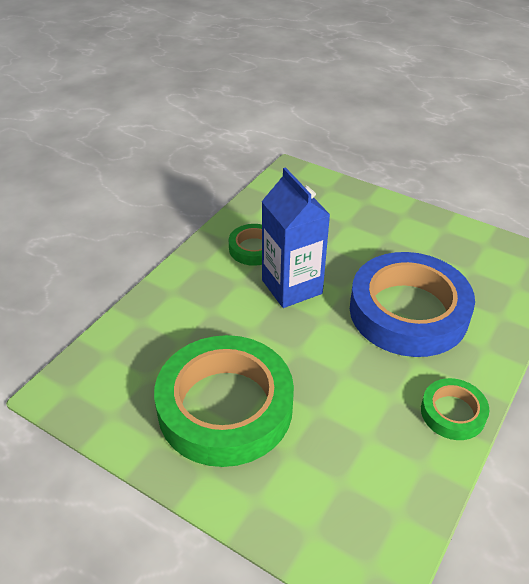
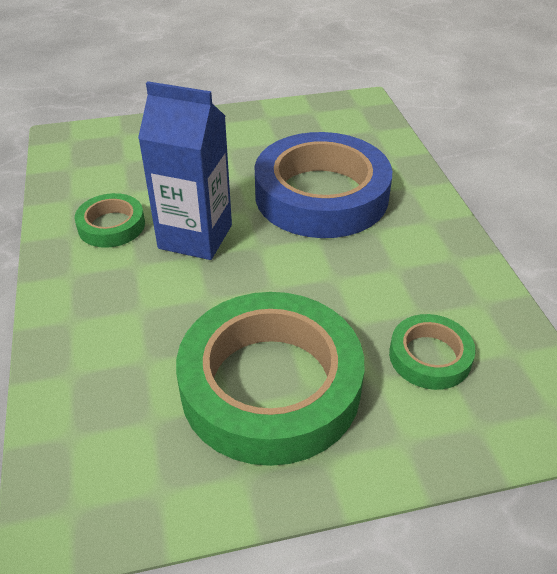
camera: 45 degrees left, 0 degrees up
(453, 413) = (450, 248): green tape -> green tape (430, 356)

